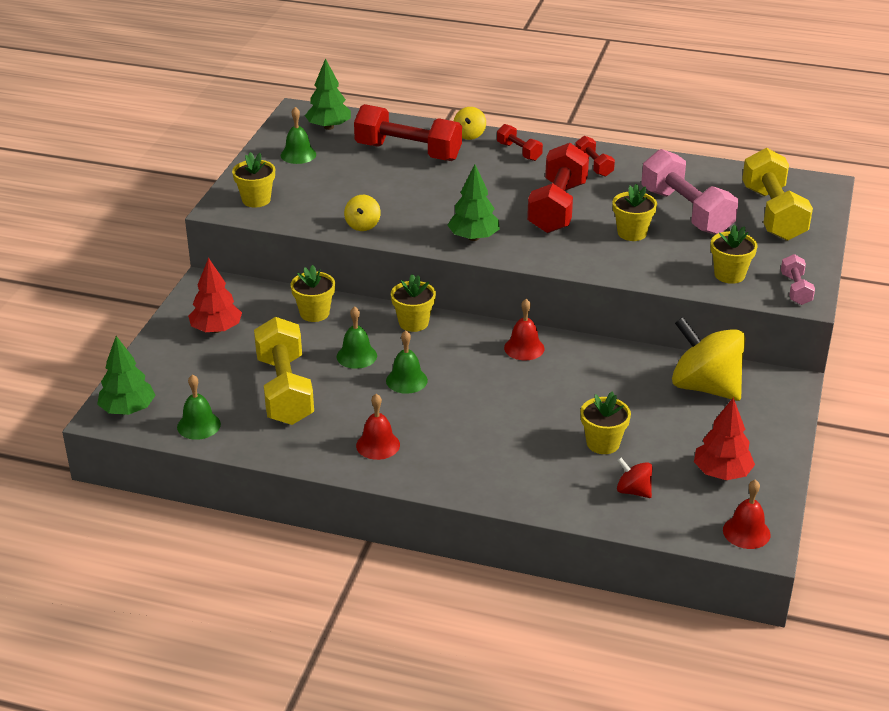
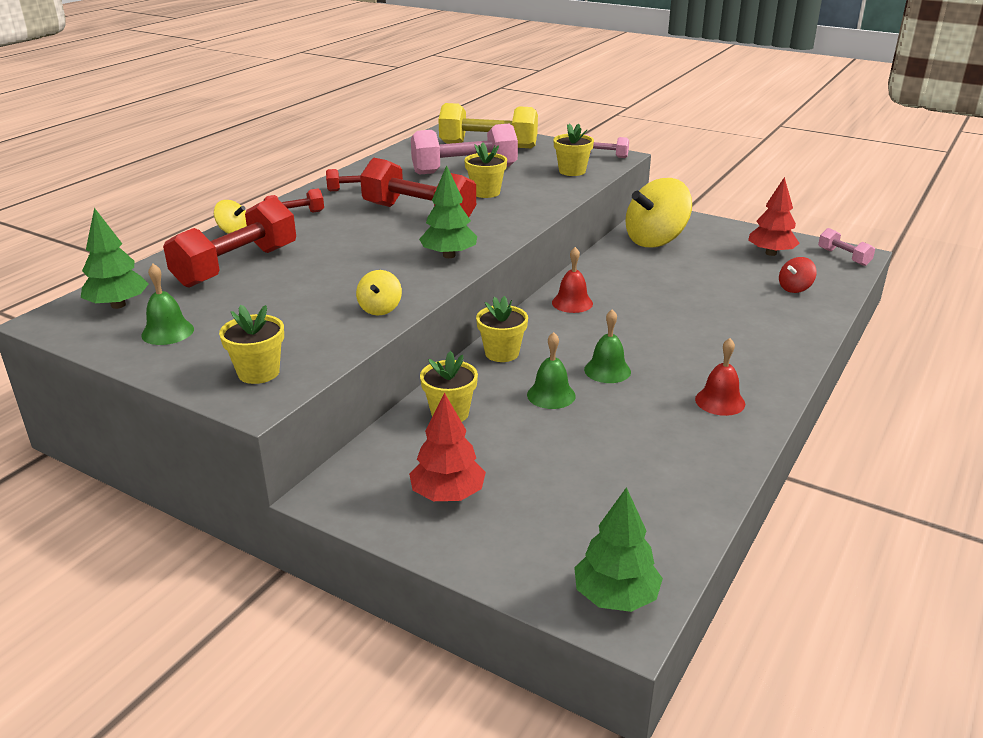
camera: 75 degrees left, 5 degrees down
(198, 425) = (664, 529): green bell -> none
(285, 390) = (604, 452): yellow dumbbell -> none
(362, 225) = (380, 309): yellow spinning top -> yellow spinning top turned 75 degrees clockwise
(603, 443) = (728, 290): yellow flower pot -> none
(746, 532) = (843, 257): red bell -> pink dumbbell

